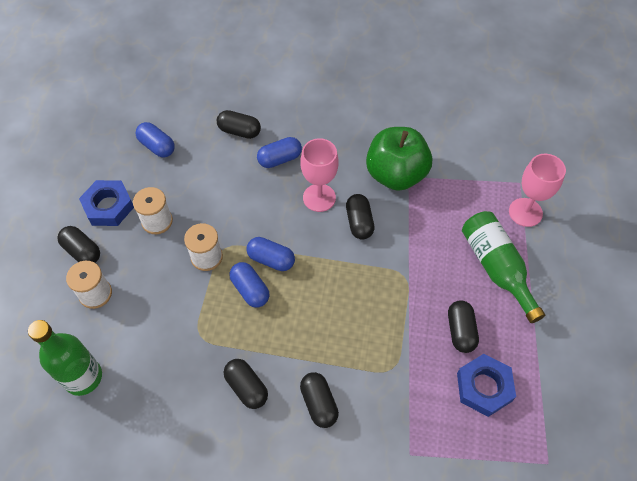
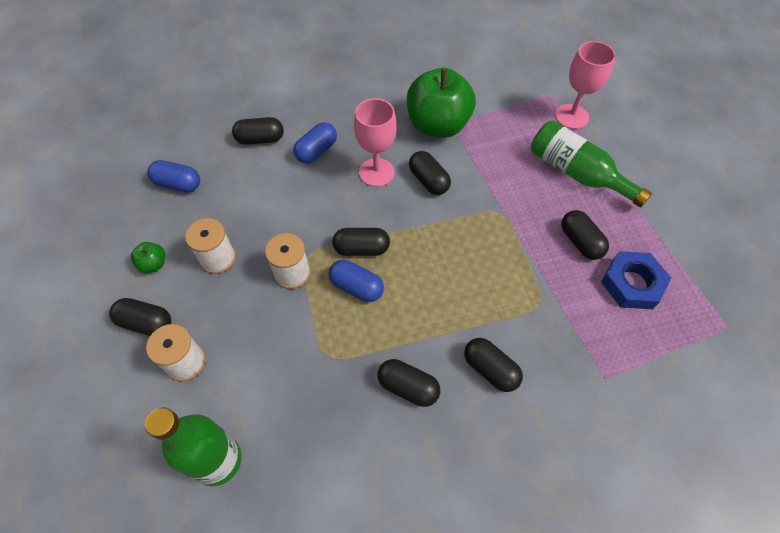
camera: 25 degrees left, 0 degrees up
(108, 206) = (153, 264): blue nut -> green apple
(271, 259) = (361, 249): blue capsule -> black capsule

